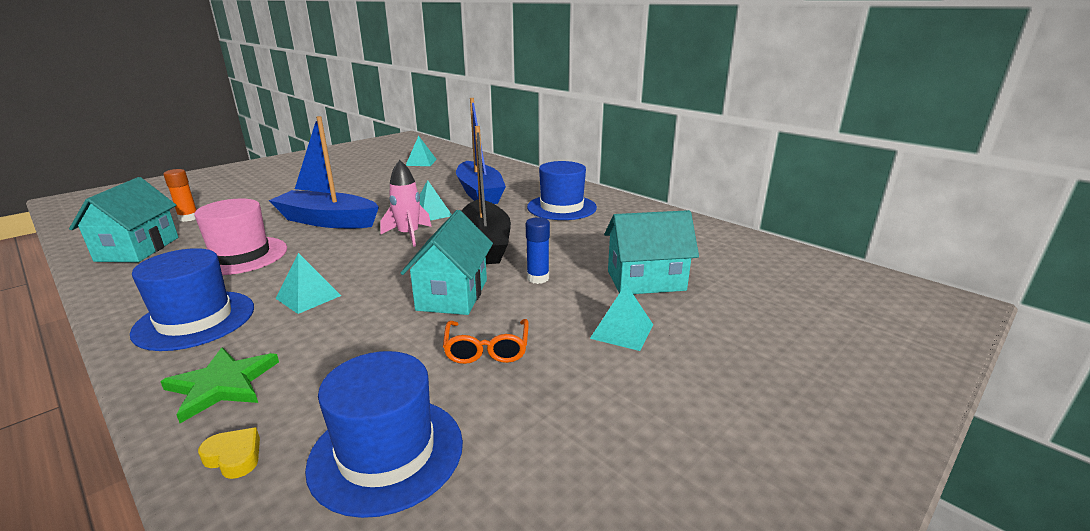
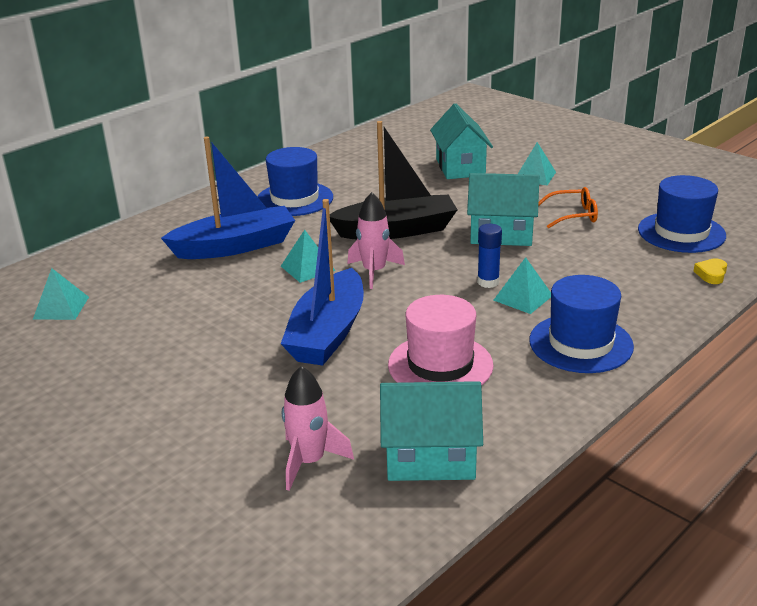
camera: 90 degrees left, 5 degrees up
(189, 218) = (309, 462): orange glue stick -> pink rocket
(222, 385) = (656, 299): green star -> none
(538, 278) = (464, 204): blue glue stick -> blue glue stick (488, 282)

